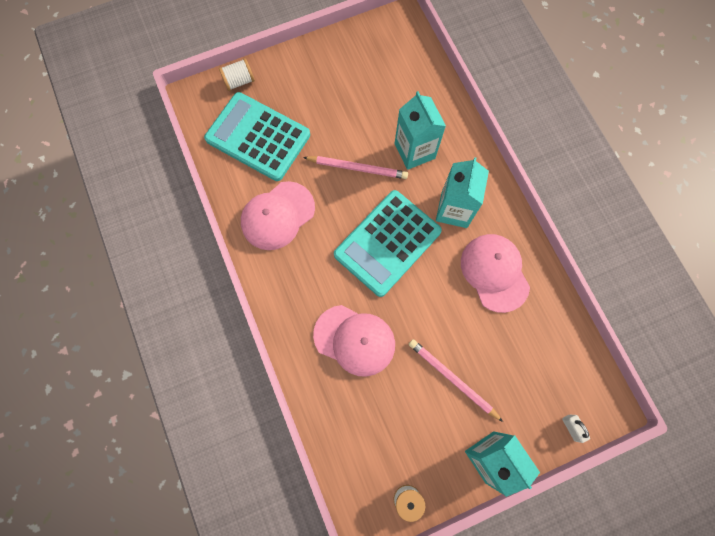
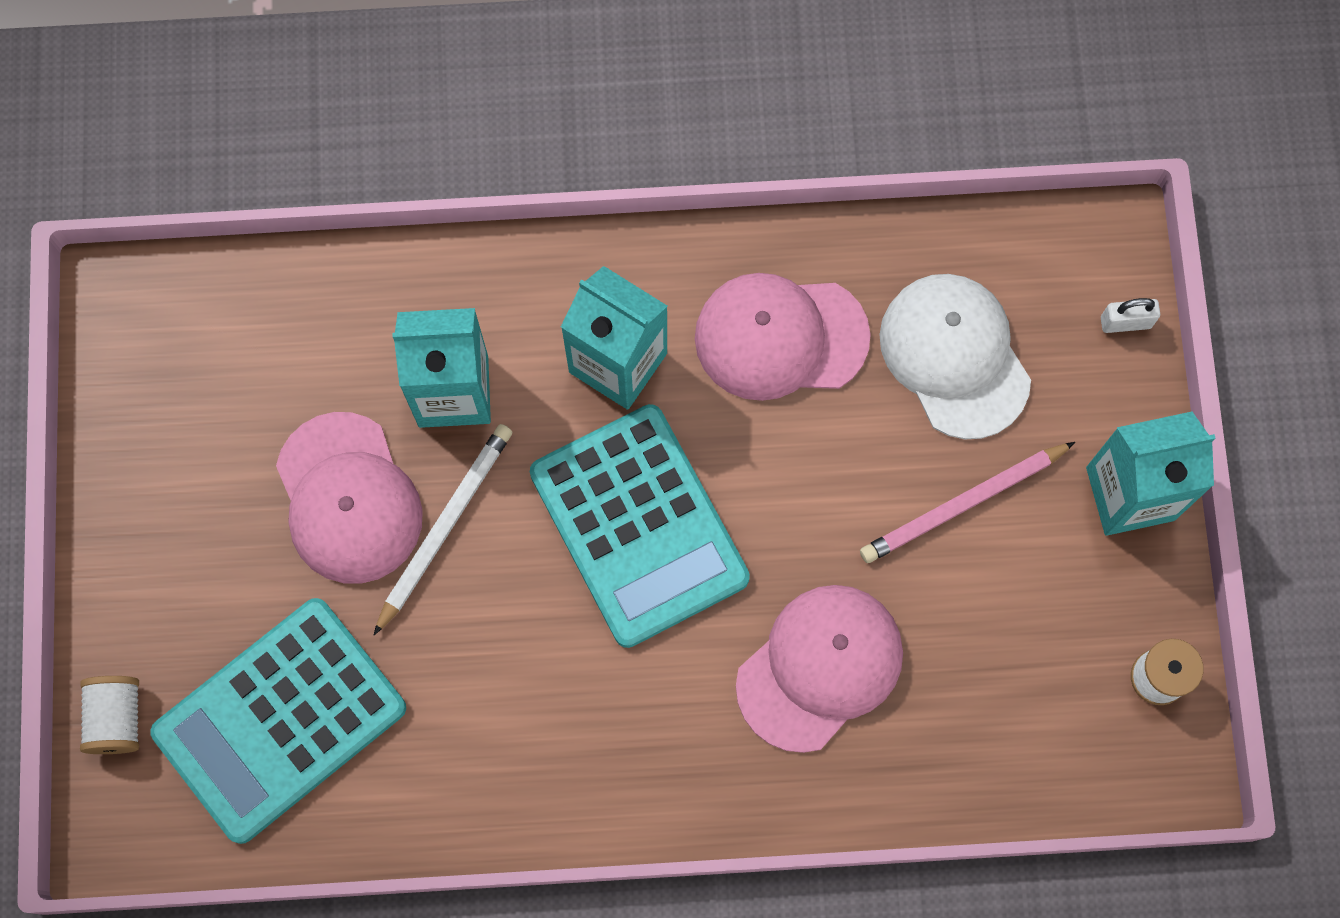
camera: 70 degrees left, 0 degrees up
(277, 216) = (488, 737): pink cap -> pink cap (348, 499)
(357, 168) = (444, 526): pink pencil -> white pencil
(519, 352) = (954, 356): none -> white cap

